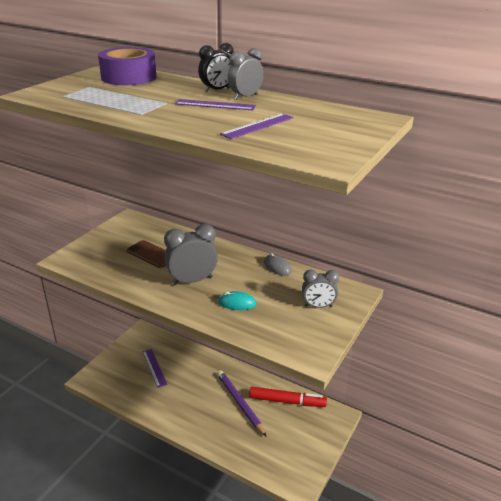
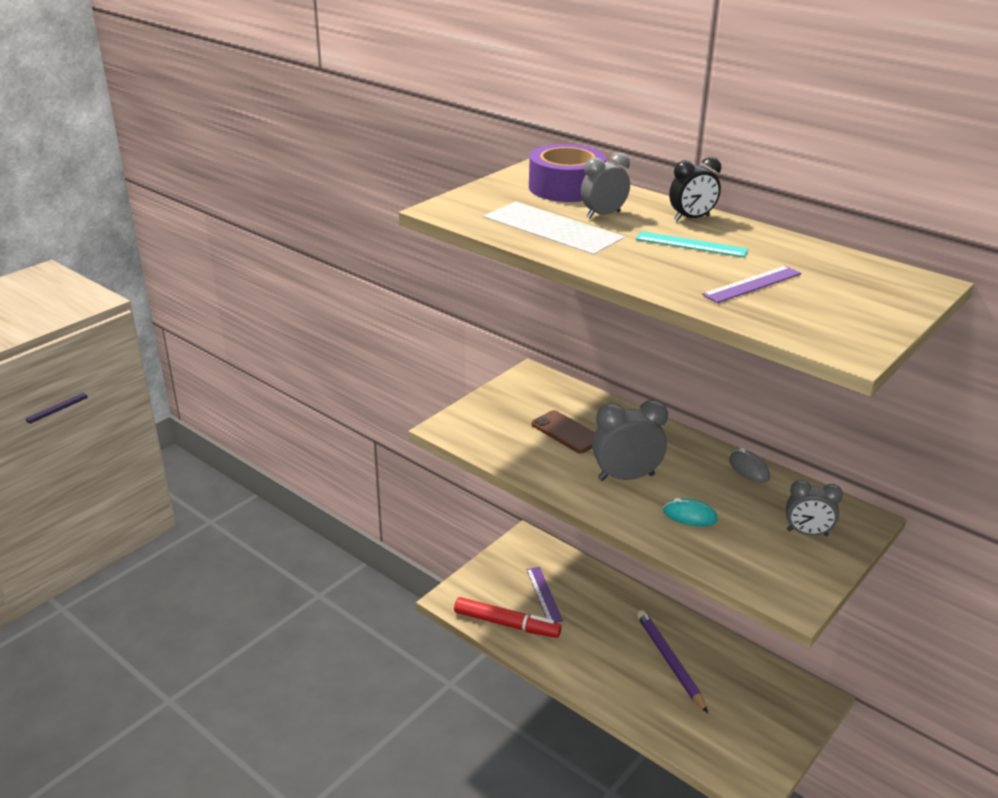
camera: 10 degrees right, 0 degrees up
(215, 105) = (691, 244): purple ruler -> turquoise ruler
(245, 97) = (732, 233): grey clock -> grey clock (603, 215)
(287, 401) = (741, 668): red marker -> red marker (506, 624)

